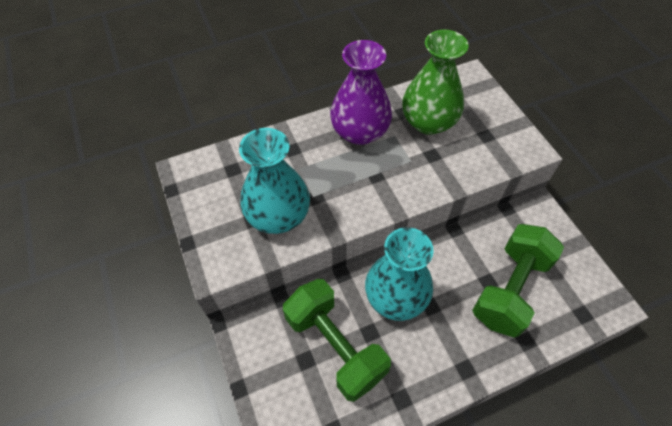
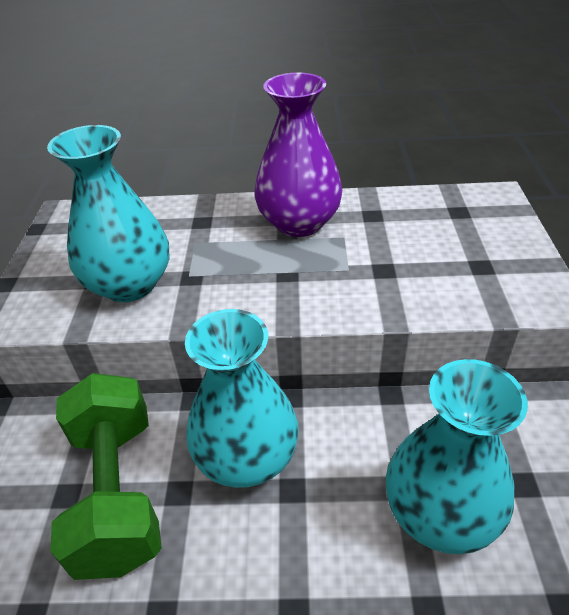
camera: 25 degrees right, 15 degrees down
(428, 122) = (401, 232): green vase -> none
(510, 289) = (440, 512): green dumbbell -> turquoise vase

